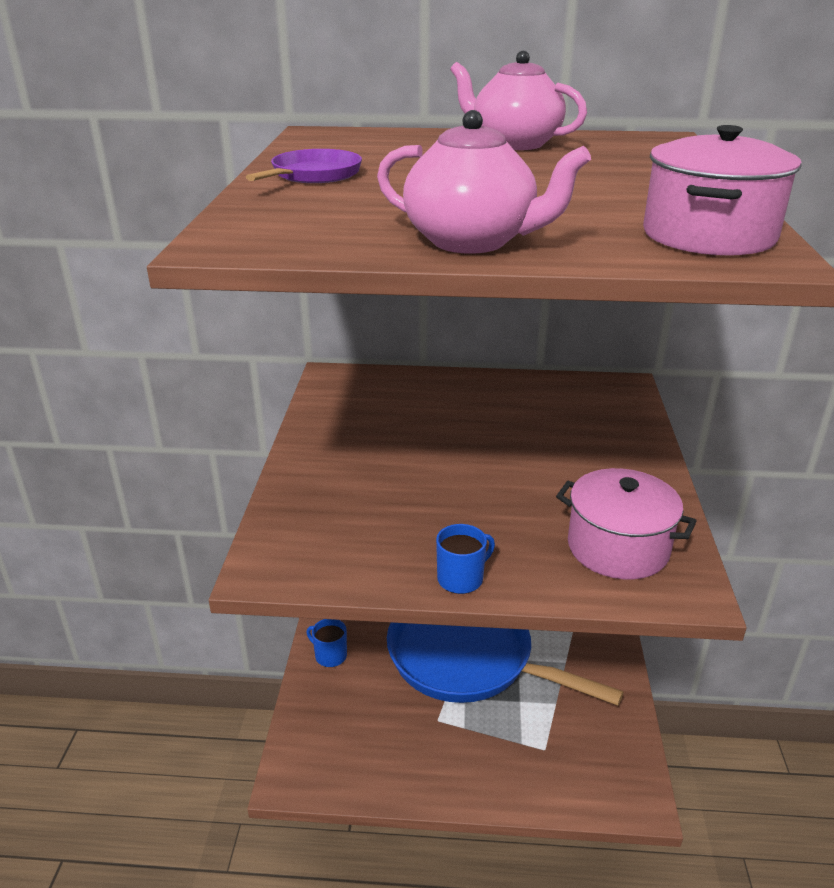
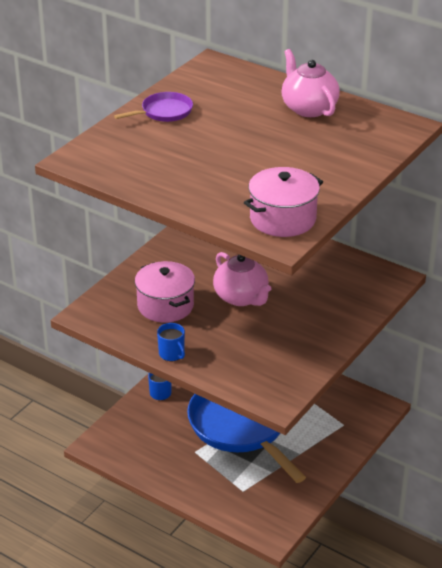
camera: 30 degrees right, 5 degrees up
(461, 579) = (172, 354): blue mug -> blue mug turned 60 degrees clockwise
(472, 242) = (174, 190): pink teapot -> pink teapot (241, 297)
(617, 547) = (266, 369): pink pot -> pink pot (165, 306)

